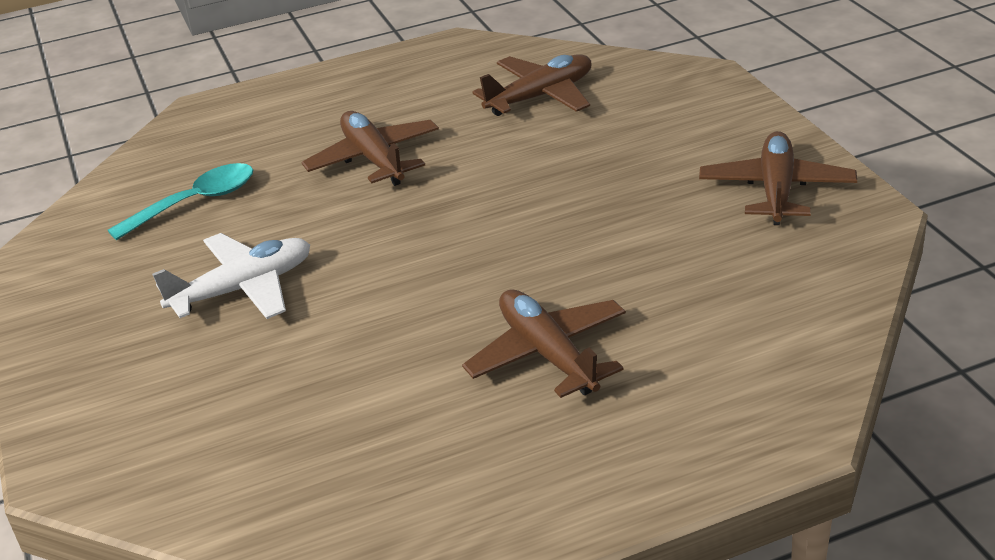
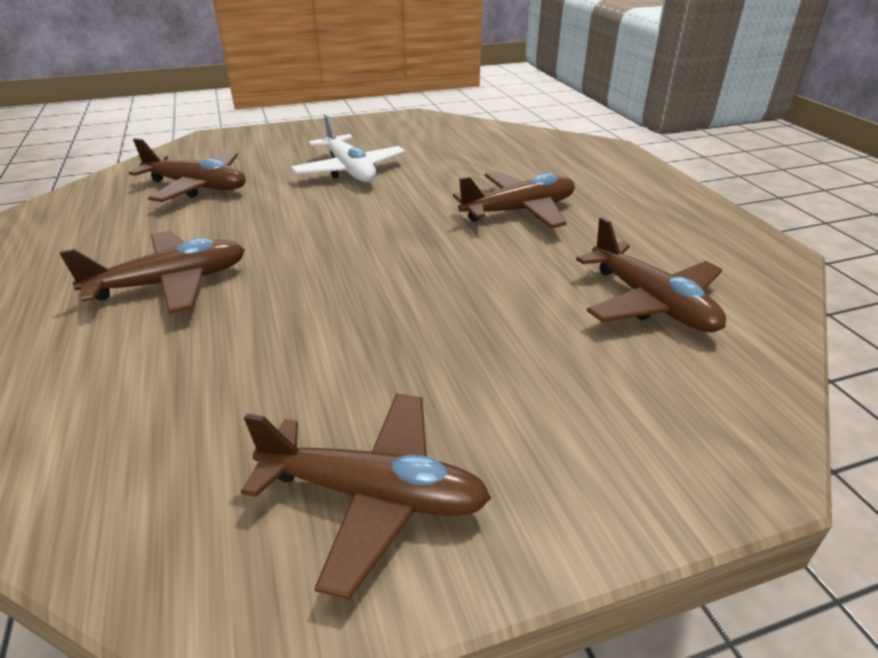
camera: 90 degrees right, 0 degrees up
(195, 202) = (469, 152): turquoise spoon -> none
(285, 417) = (197, 187): none -> brown plane

